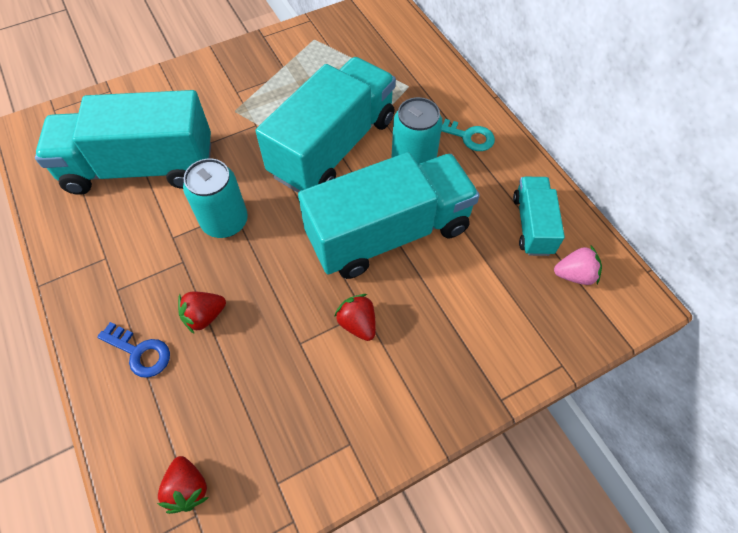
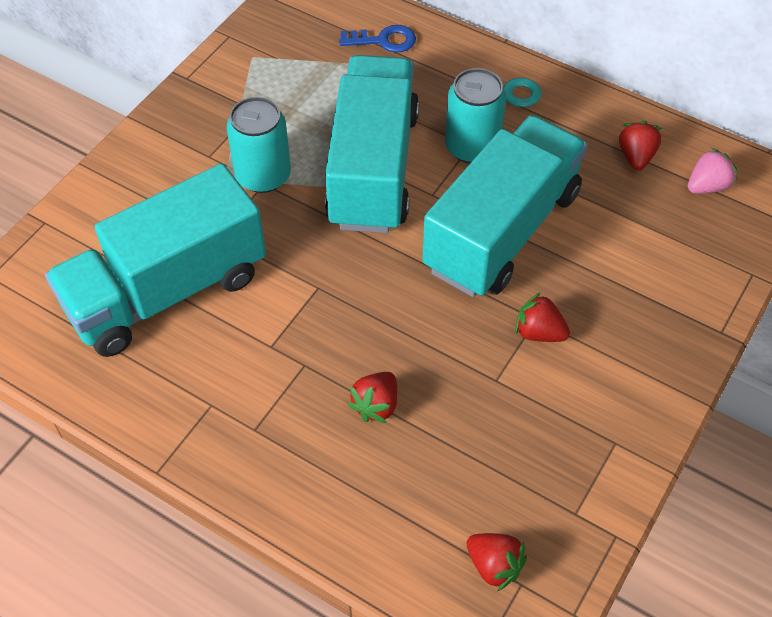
camera: 30 degrees left, 5 degrees down
(140, 352) = (336, 475): blue key -> blue key (384, 40)
(225, 222) = (317, 302): turquoise can -> turquoise can (263, 176)
(532, 225) = (636, 157): turquoise truck -> red strawberry

